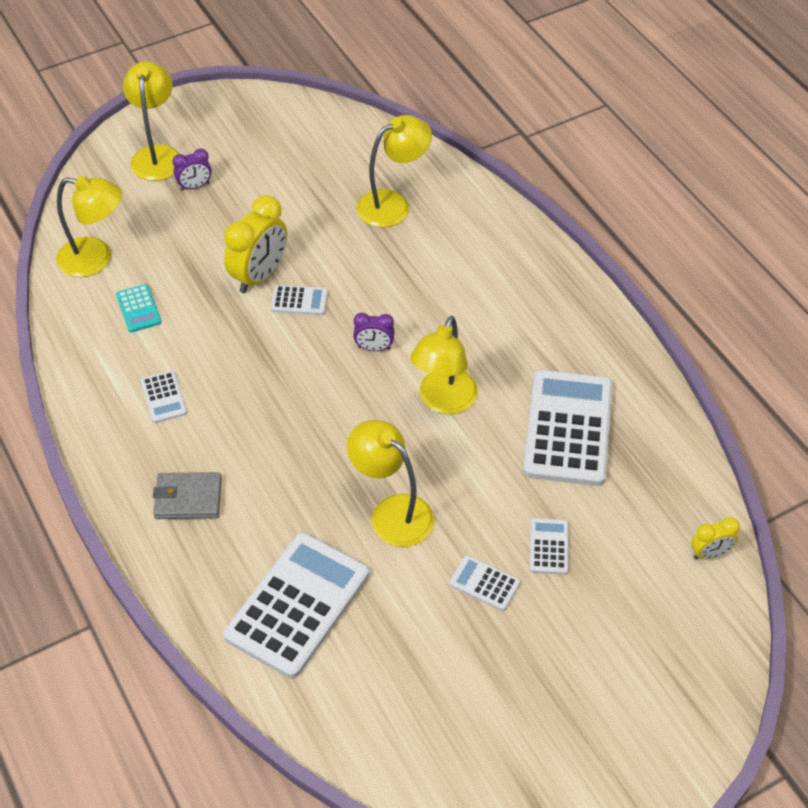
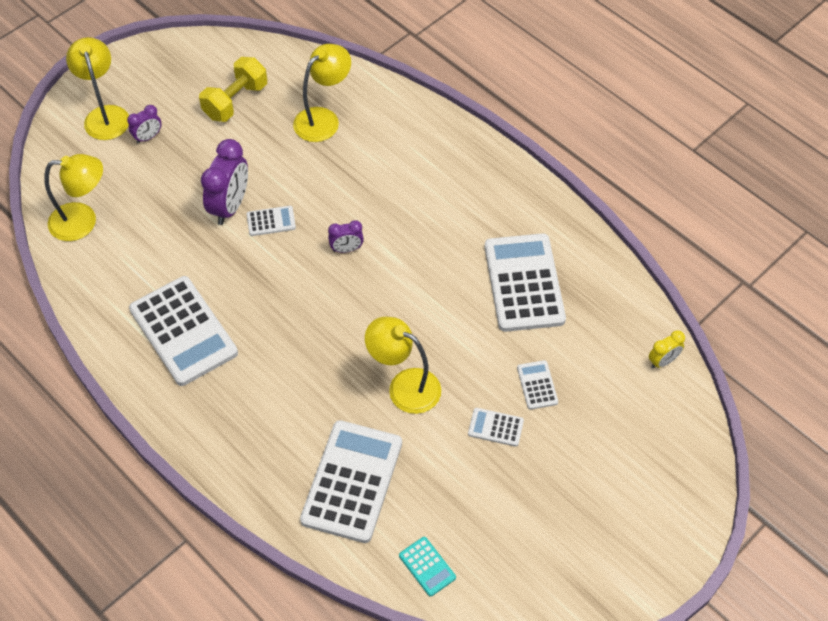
camera: 15 degrees left, 5 degrees up
(138, 309) = (135, 258): turquoise calculator -> turquoise calculator (427, 566)
(163, 397) = (183, 331): white calculator -> white calculator, size x2.24
(188, 498) = (233, 413): grey wallet -> none
(259, 276) = (230, 206): yellow clock -> purple clock
(302, 167) = (235, 101): none -> yellow dumbbell
(443, 401) = (417, 283): yellow lamp -> none

